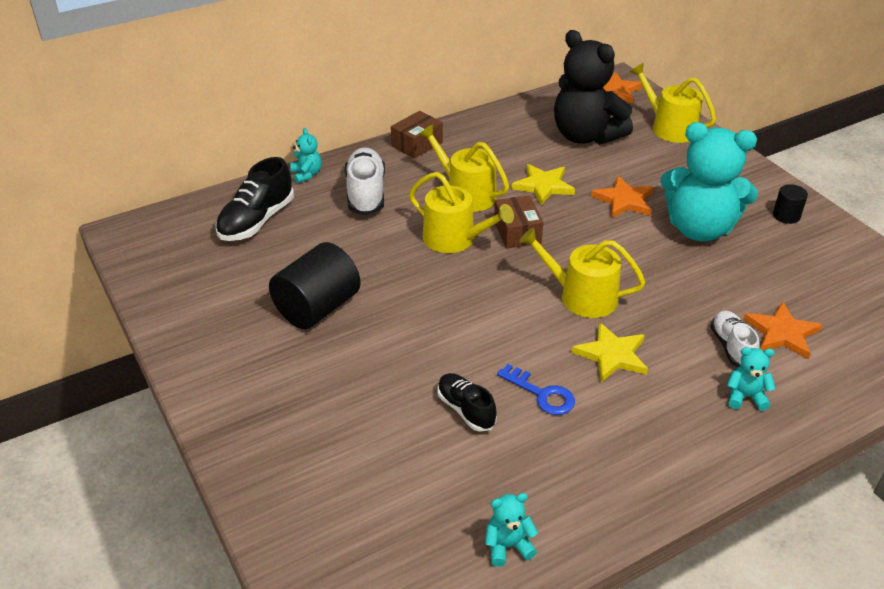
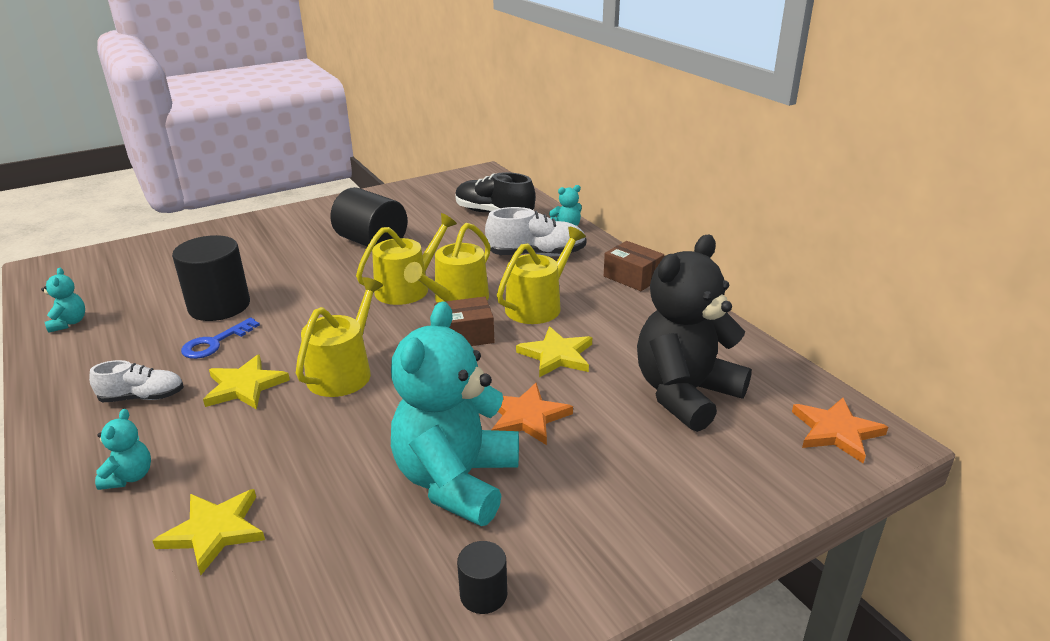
camera: 90 degrees right, 10 degrees down
(465, 410) = (219, 306): black shoe -> black cylinder
(669, 127) = (738, 483): yellow watering can -> yellow watering can (407, 288)
(731, 347) = (213, 478): white shoe -> white shoe (143, 397)
(782, 333) = (214, 531): orange star -> yellow star

